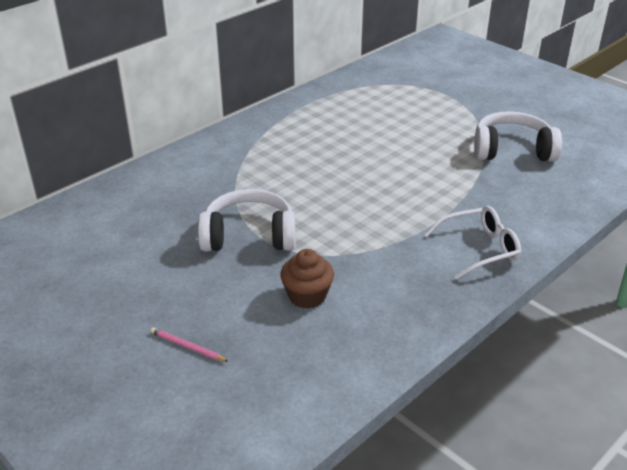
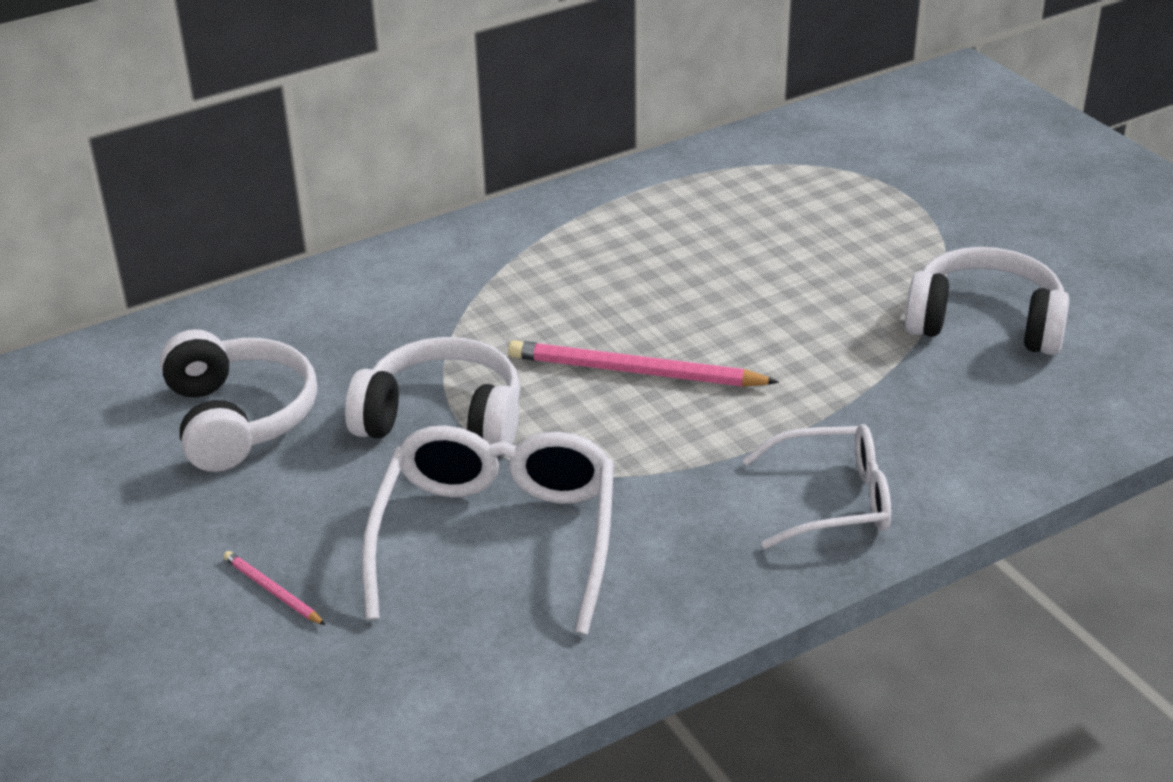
camera: 15 degrees right, 0 degrees up
(129, 251) = (239, 418): none -> white headphones
(307, 296) = (497, 538): brown cupcake -> white glasses
(345, 197) = (636, 372): none -> pink pencil

